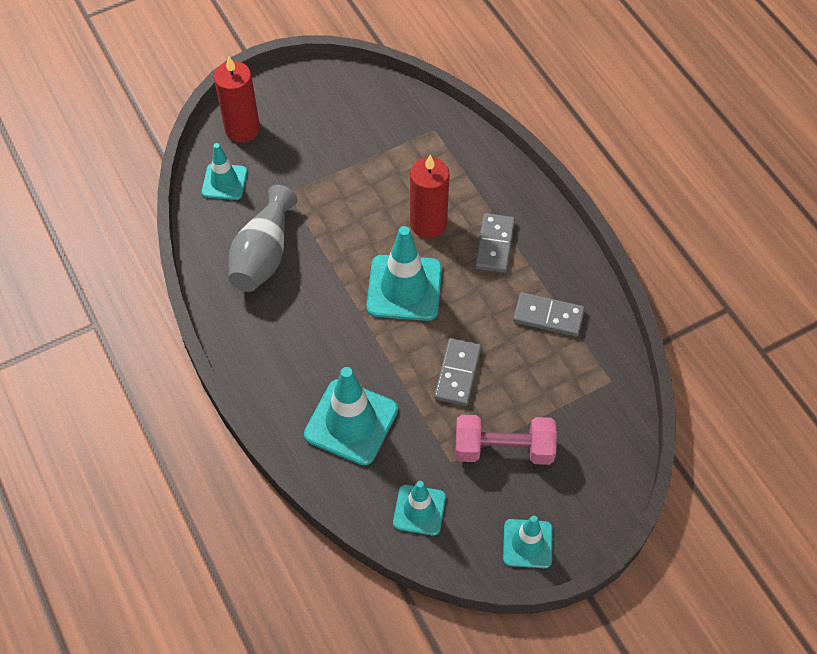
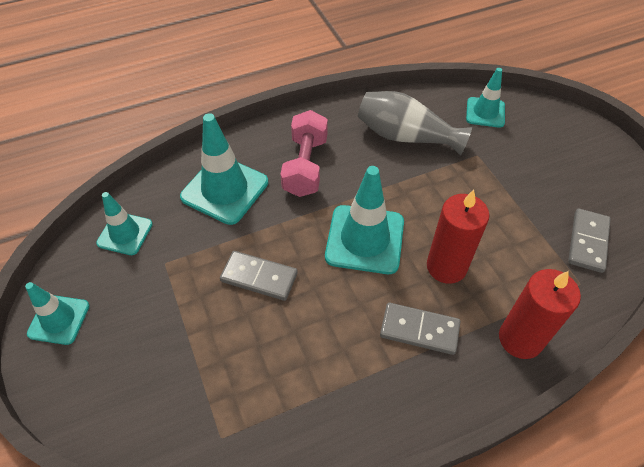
camera: 95 degrees right, 5 degrees down
(242, 129) = (549, 125): red candle -> red candle (520, 339)
(503, 449) = (165, 310): pink dumbbell -> pink dumbbell (305, 166)
(548, 316) = (318, 377): grey domino -> grey domino (588, 242)

